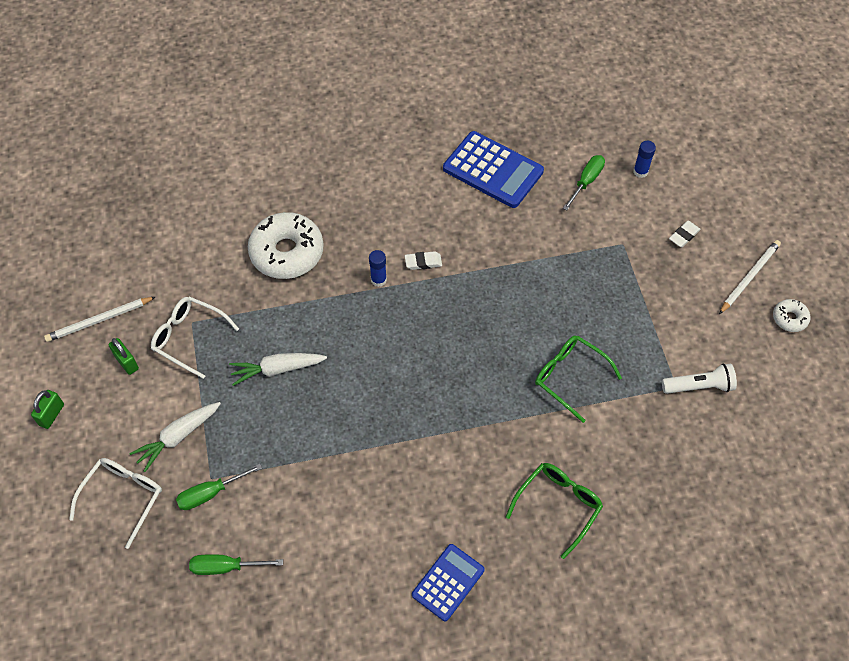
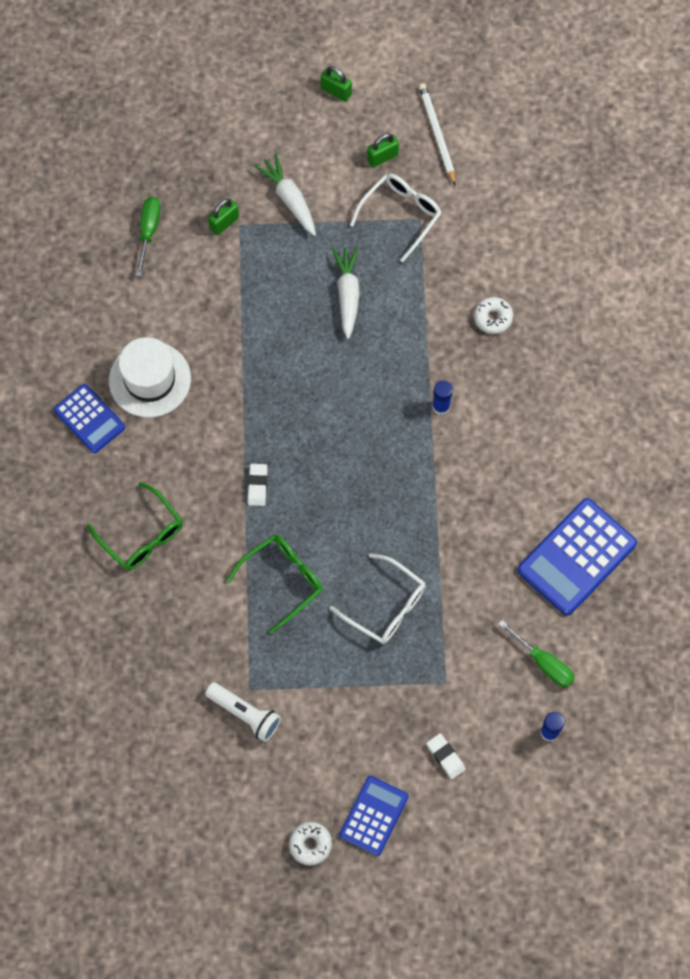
camera: 100 degrees right, 10 degrees up
(123, 497) = (236, 150): white glasses -> white glasses (386, 606)
(210, 493) = (224, 223): green screwdriver -> green padlock
(287, 252) = (493, 318): white donut -> white donut, size x0.47
(394, 531) = (150, 379): none -> white hat
(423, 262) = (456, 456): white eraser -> white eraser (257, 486)
(699, 386) = (245, 714): white flashlight -> white flashlight turned 60 degrees counterclockwise
(749, 277) = (374, 816): white pencil -> blue calculator

